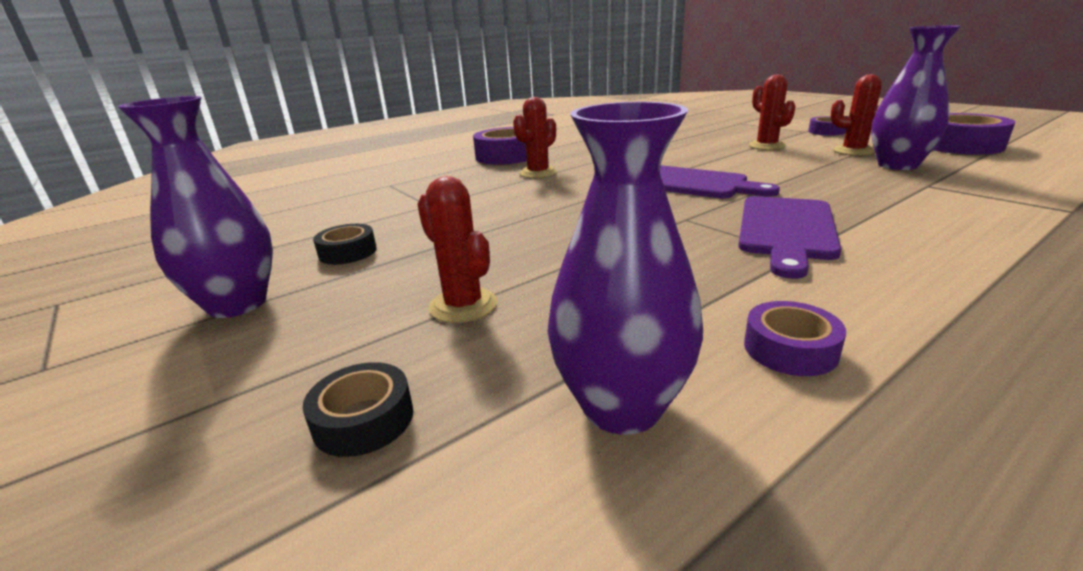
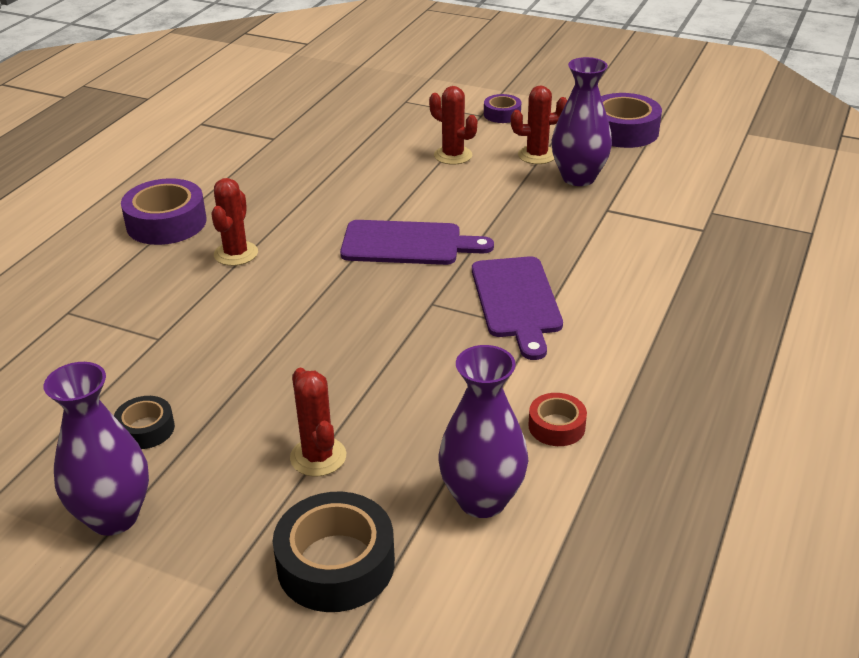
camera: 30 degrees left, 10 degrees up
(363, 420) = (336, 564): black tape -> black tape, size x1.81
(463, 306) = (318, 457): red cactus -> red cactus turned 45 degrees clockwise
(790, 349) = (556, 426): purple tape -> red tape

